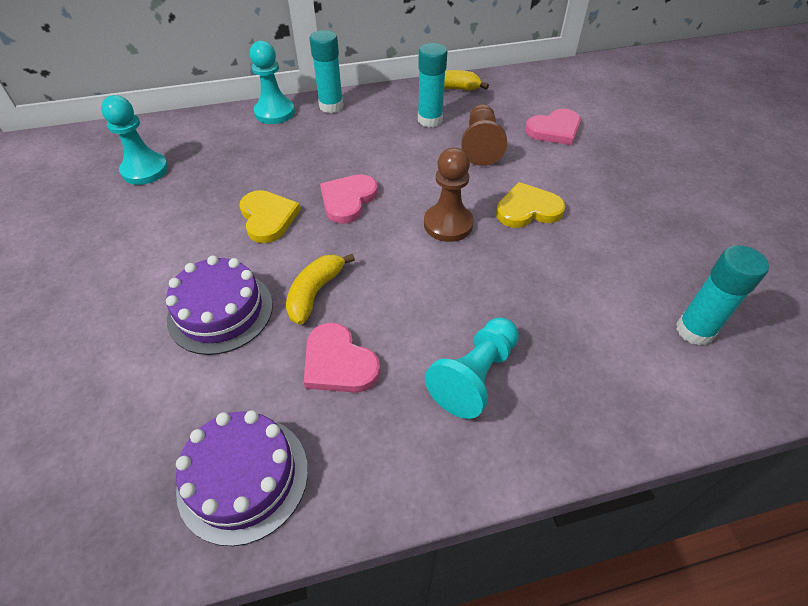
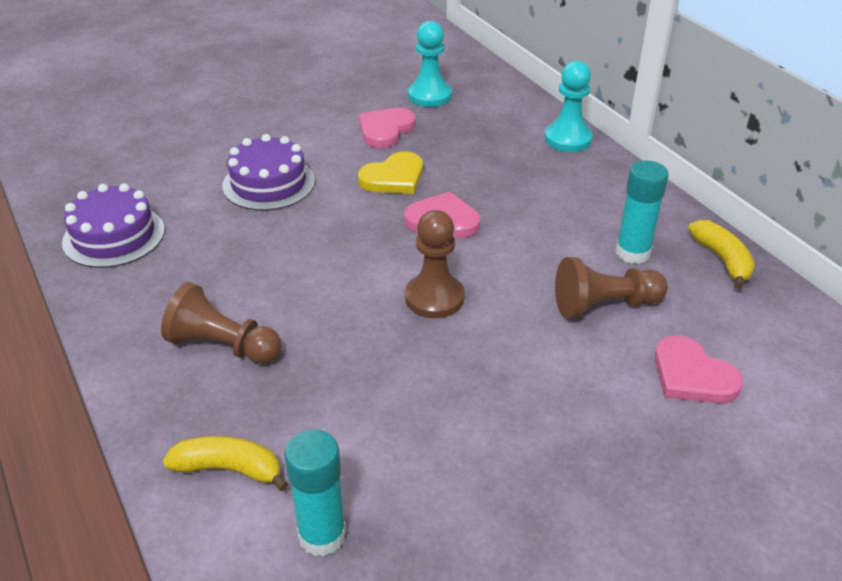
camera: 75 degrees right, 10 degrees down
(315, 293) = (303, 228): yellow banana -> yellow banana (229, 469)
(331, 106) = (608, 172): turquoise glue stick -> none
(338, 363) = (225, 259): pink heart -> pink heart (385, 130)
(474, 376) = (223, 346): turquoise pawn -> brown pawn
(527, 209) = (491, 362): yellow heart -> none

